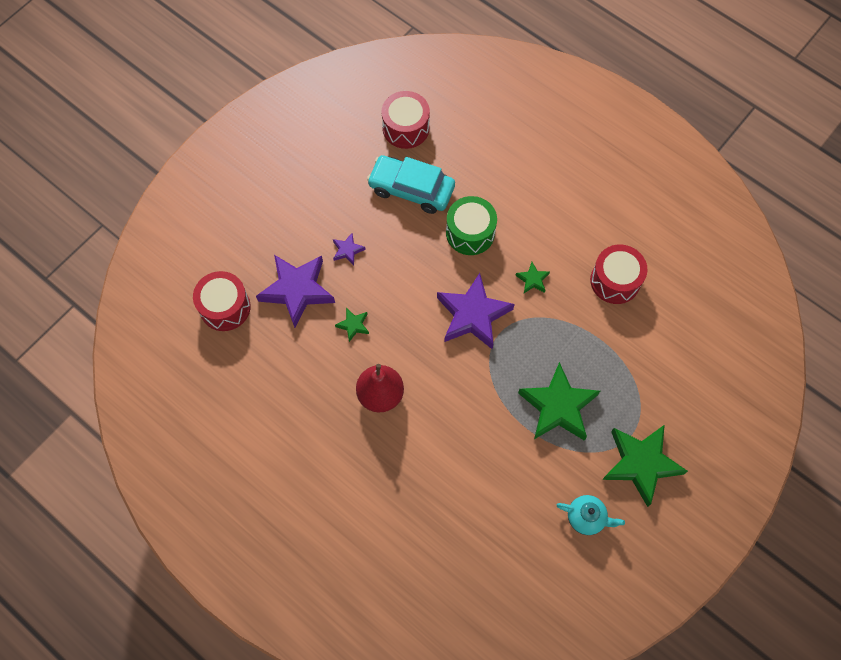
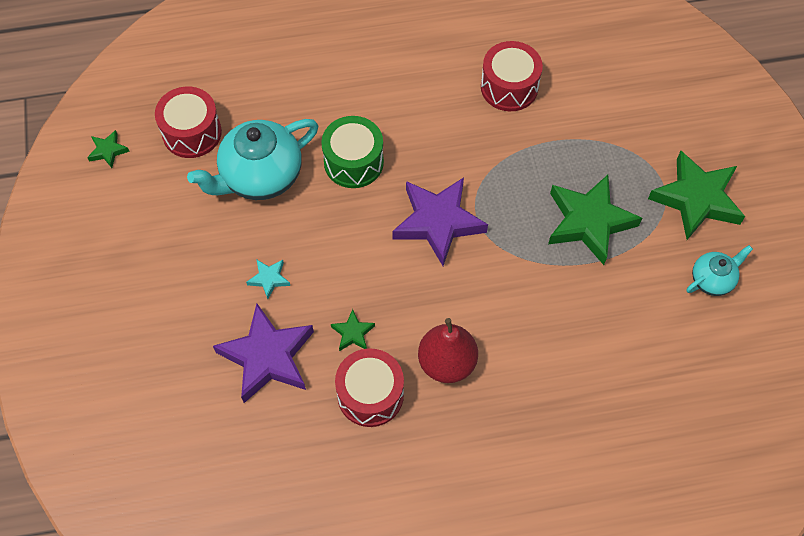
camera: 50 degrees left, 5 degrees down
(225, 307) = (220, 440): red drum -> red drum (370, 395)
(347, 250) = (269, 279): purple star -> turquoise star
(411, 189) = (260, 176): turquoise car -> turquoise teapot
(532, 279) = (448, 148): green star -> green star (108, 151)

